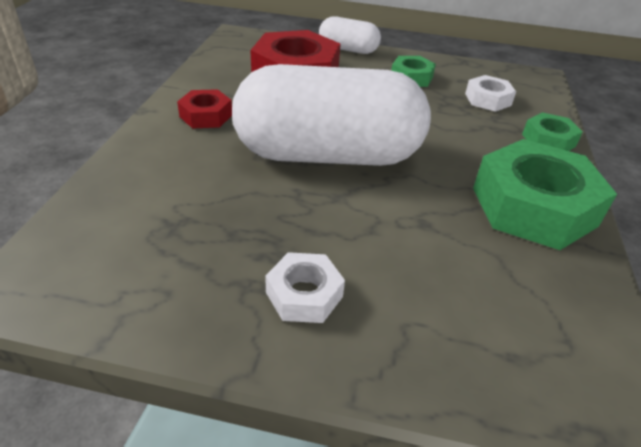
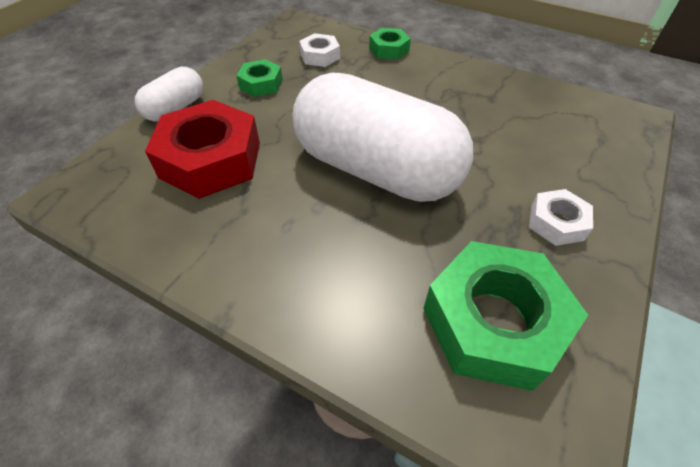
camera: 70 degrees left, 10 degrees up
(206, 116) = (267, 252): red nut -> none
(328, 155) = (376, 169): white capsule -> white capsule turned 75 degrees counterclockwise
(533, 206) = (466, 84): green nut -> green nut (493, 322)

